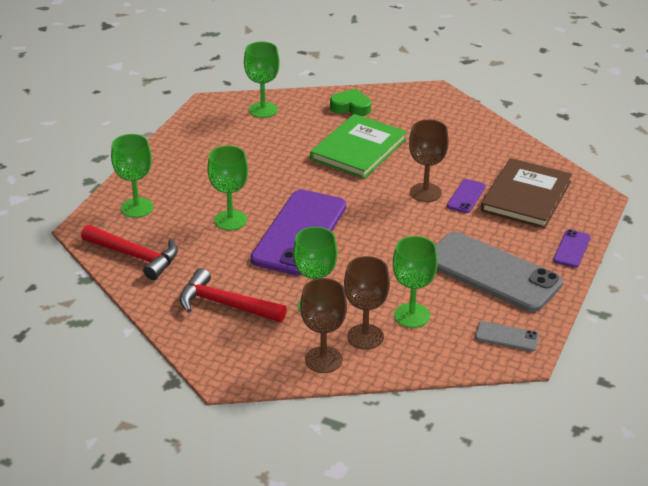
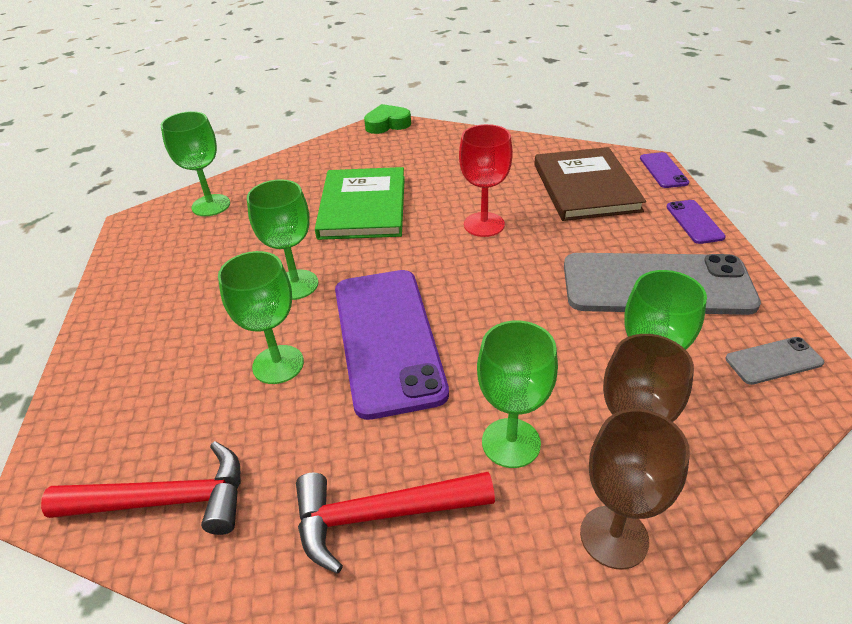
camera: 30 degrees left, 5 degrees up
(137, 208) = (117, 410): green goblet -> green goblet (296, 285)
(351, 107) = (313, 167): green heart -> green heart (387, 124)
(425, 192) = (484, 224): brown goblet -> red goblet
(466, 196) = (529, 211): purple phone -> purple phone (663, 170)

